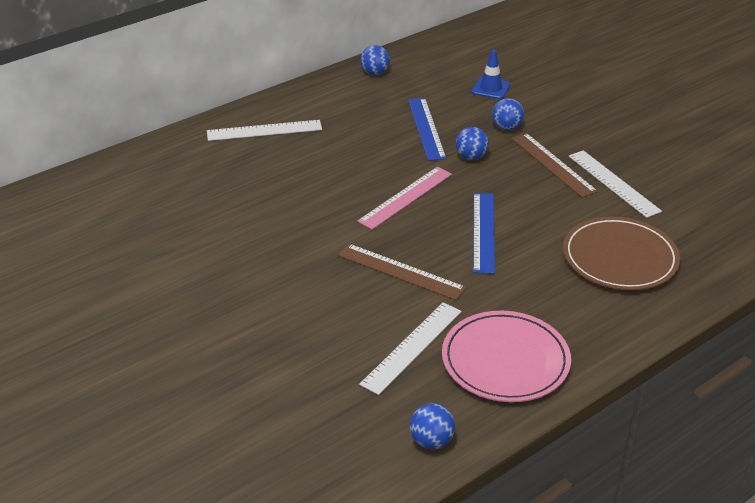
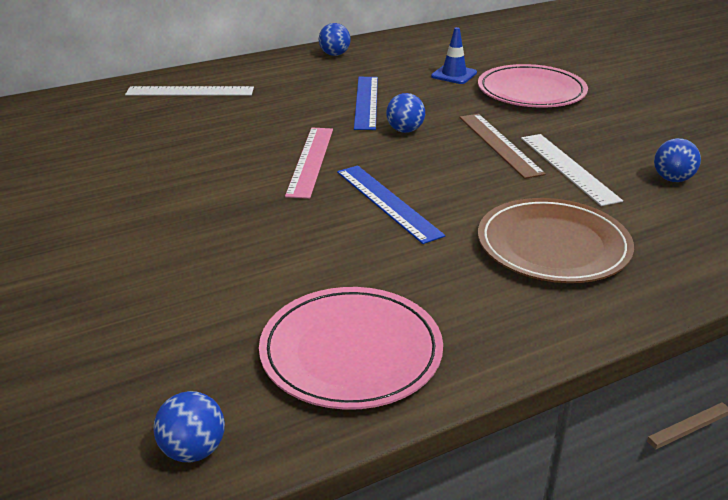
camera: 10 degrees right, 5 degrees down
(401, 271) = (265, 233): brown ruler -> none
(406, 197) = (311, 161): pink ruler -> pink ruler turned 45 degrees counterclockwise
(412, 347) = (233, 320): white ruler -> none
(483, 232) = (387, 202): blue ruler -> blue ruler turned 45 degrees counterclockwise
(506, 127) = (458, 108): blue ball -> blue ball (672, 179)
(563, 102) = (531, 91): none -> pink plate

